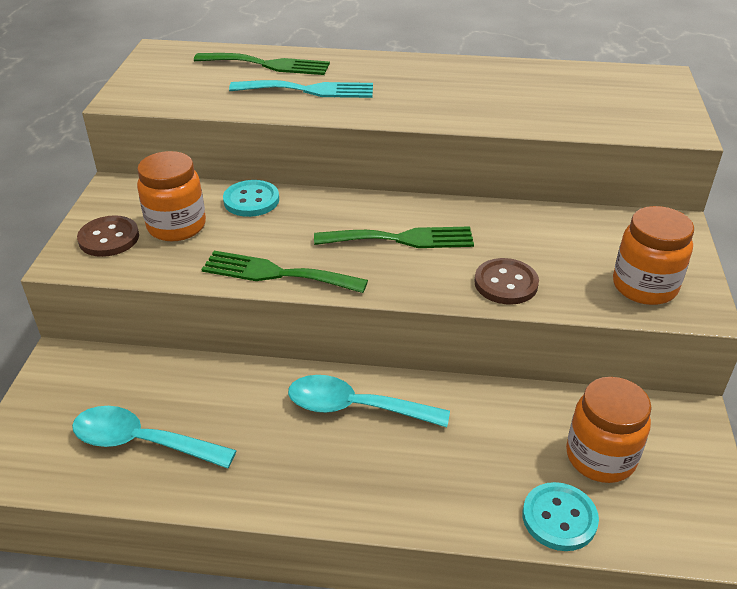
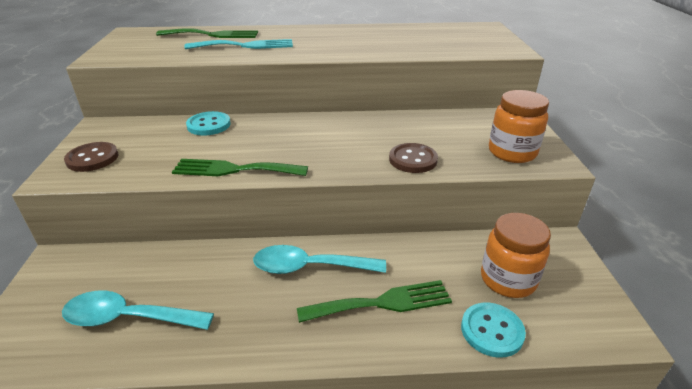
camera: 10 degrees left, 5 degrees down
(176, 226) = (149, 146): orange jar -> none
(402, 239) = (328, 139): green fork -> green fork (382, 303)

